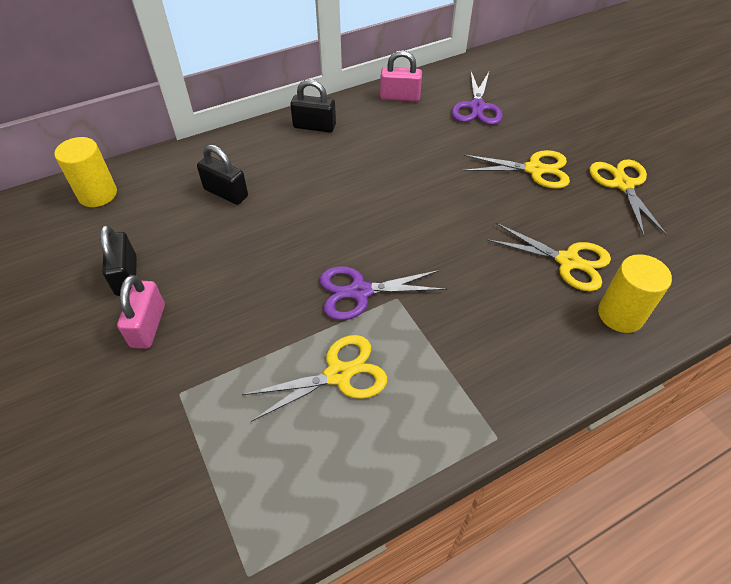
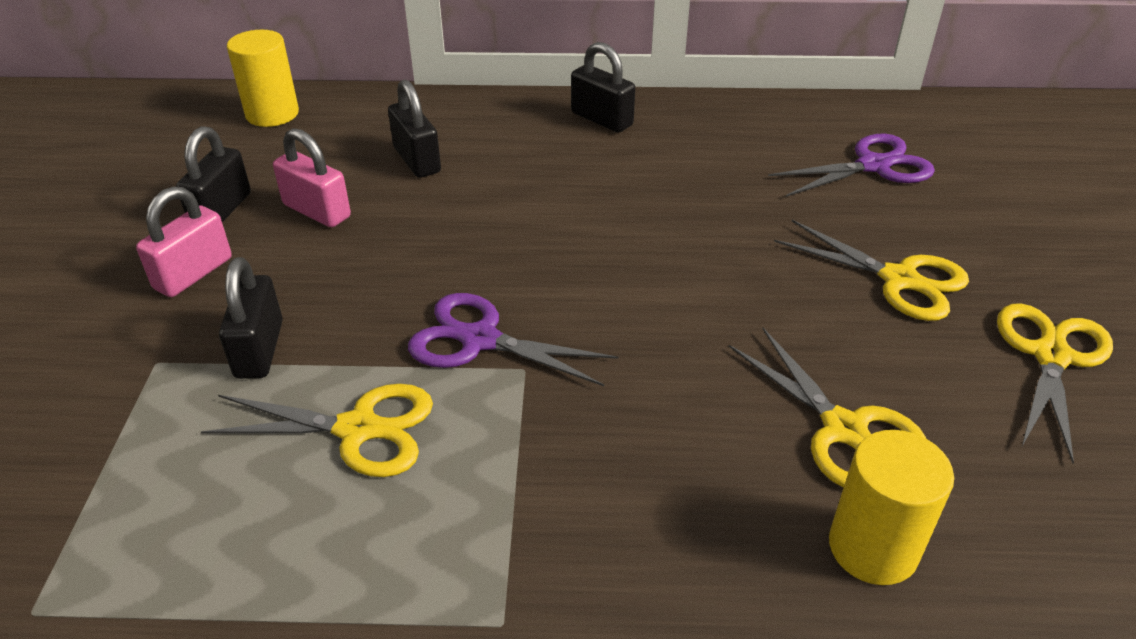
camera: 30 degrees right, 10 degrees down
(237, 355) = (259, 349): none -> black padlock
(400, 97) = (759, 118): pink padlock -> pink padlock (317, 211)
(477, 107) = (873, 166): purple scissors -> purple scissors turned 150 degrees counterclockwise

